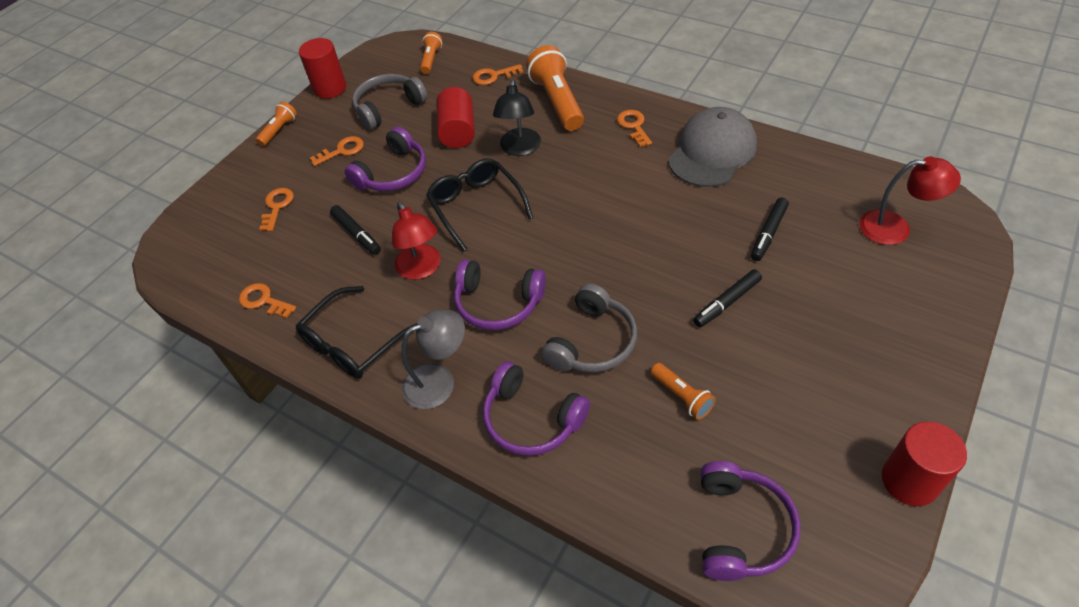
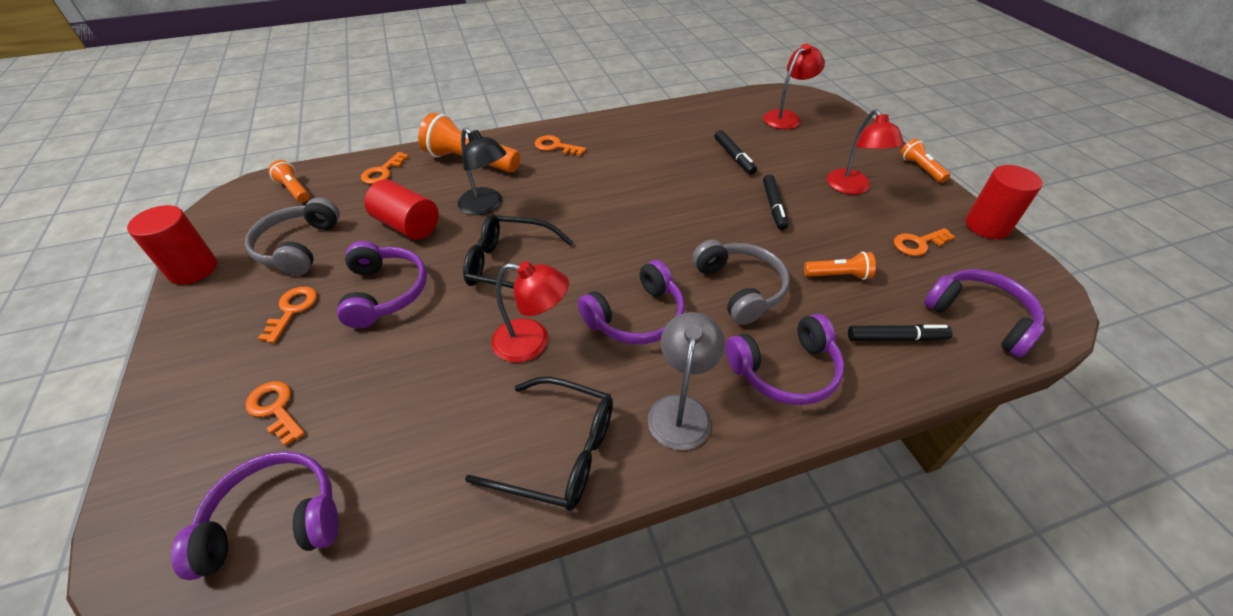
camera: 55 degrees left, 5 degrees down
(221, 265) = (275, 521): none -> purple headphones
(263, 301) = (393, 505): orange key -> orange key (918, 243)
(279, 130) = (170, 341): orange flashlight -> orange flashlight (920, 169)
(353, 343) = (558, 452): black glasses -> black glasses turned 60 degrees counterclockwise
(357, 234) = (419, 364): black marker -> black marker (896, 338)
(712, 152) = (632, 134): grey cap -> none
(833, 341) = (852, 188): none -> red lamp

